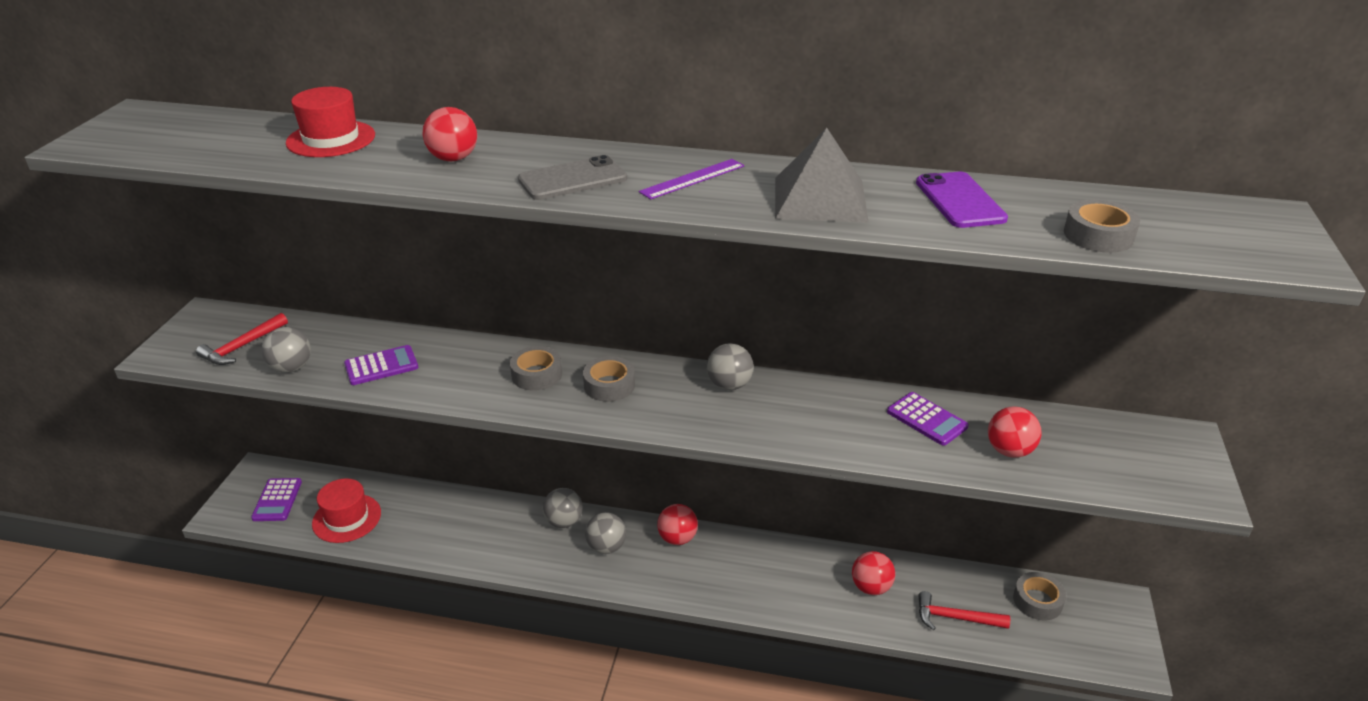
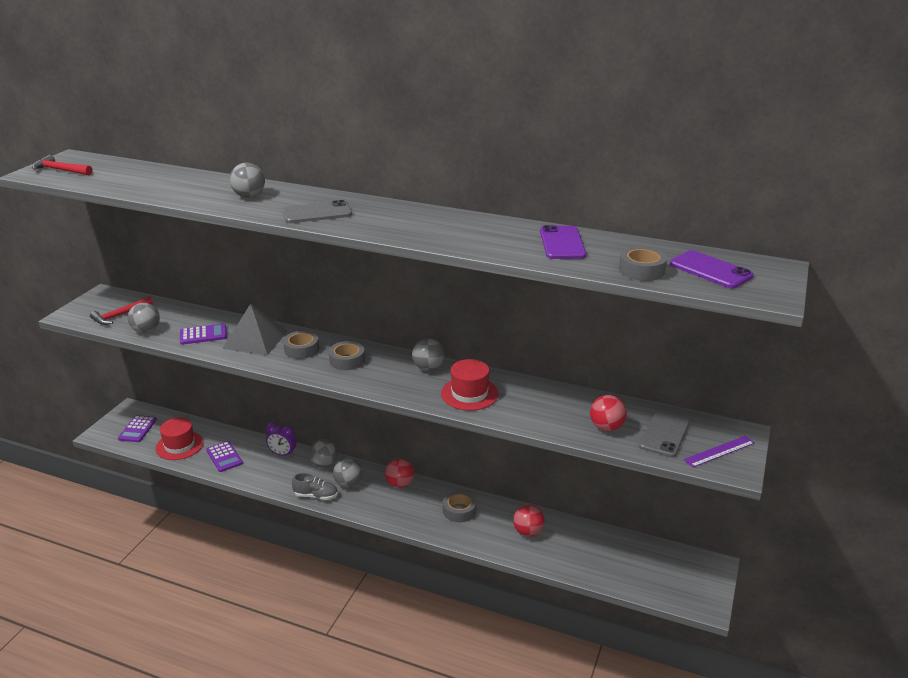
camera: 10 degrees right, 5 degrees down
(331, 139) = (180, 180): red hat -> red hat (469, 394)
(453, 159) = (249, 196): red ball -> grey ball
(500, 513) = (283, 454): none -> purple clock
(566, 571) = (316, 496): none -> grey shoe
(692, 179) = (393, 218): purple ruler -> purple ruler (719, 451)
(820, 199) = (469, 235): grey pyramid -> grey pyramid (255, 339)
(926, 419) = (556, 402): purple calculator -> purple calculator (224, 457)
(955, 618) = (583, 559): red hammer -> red hammer (60, 170)
(1037, 601) = (649, 556): grey tape -> grey tape (459, 510)
(1089, 452) = (664, 434): none -> grey phone
(1190, 227) = (710, 270): none -> purple phone

